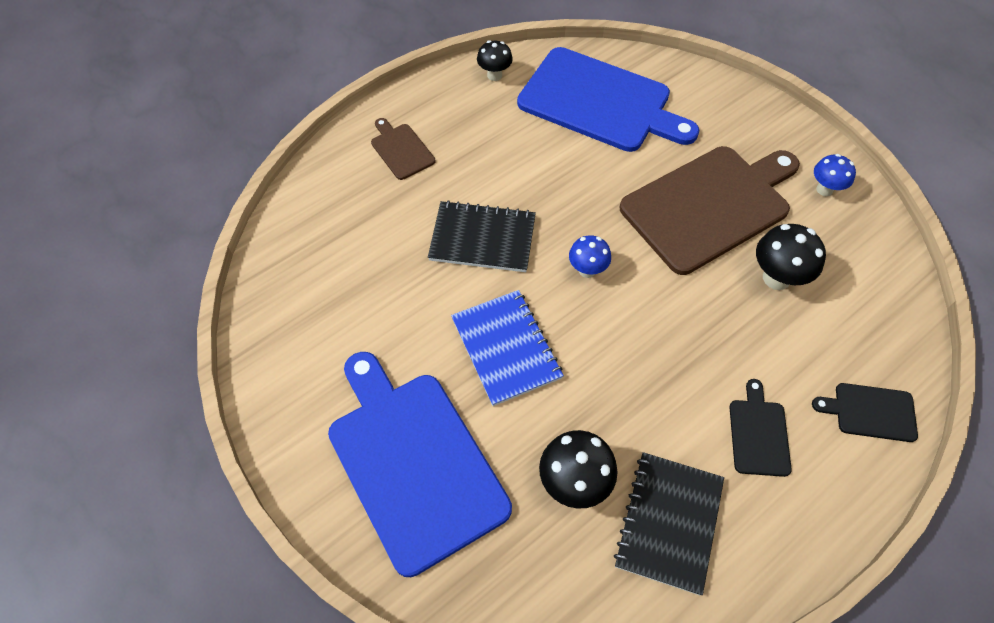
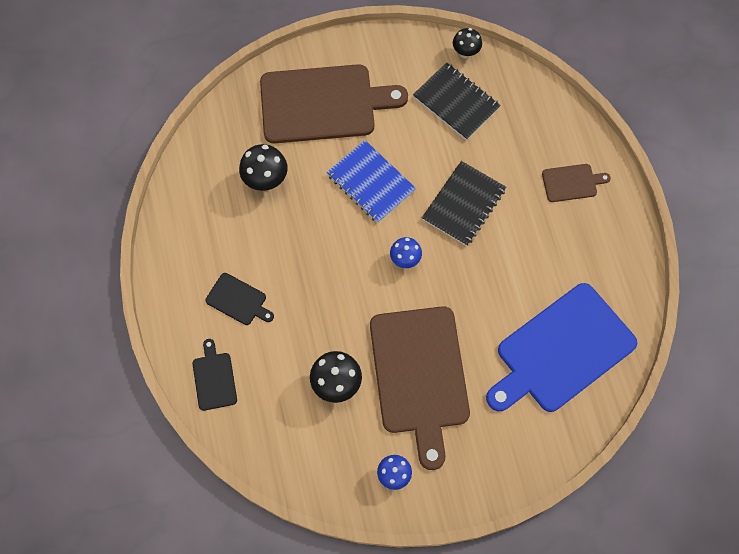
camera: 115 degrees right, 10 degrees up
(413, 462) = (323, 104): blue cutting board -> brown cutting board
(494, 75) = (626, 282): black mushroom -> black mushroom (465, 53)
(506, 348) = (371, 182): blue notebook -> blue notebook turned 45 degrees clockwise
(669, 522) = (217, 219): black notebook -> black notebook (456, 102)
(870, 412) = (214, 378): black cutting board -> black cutting board turned 45 degrees counterclockwise

